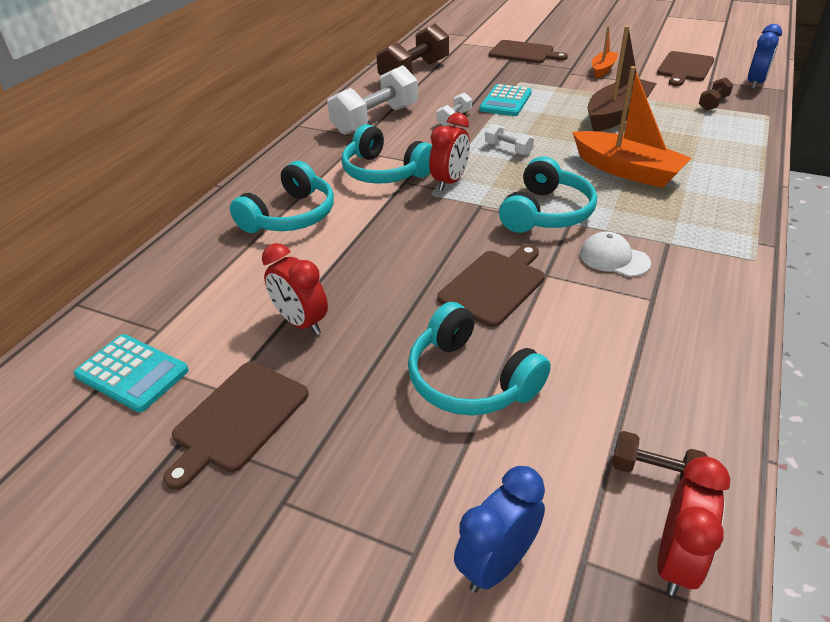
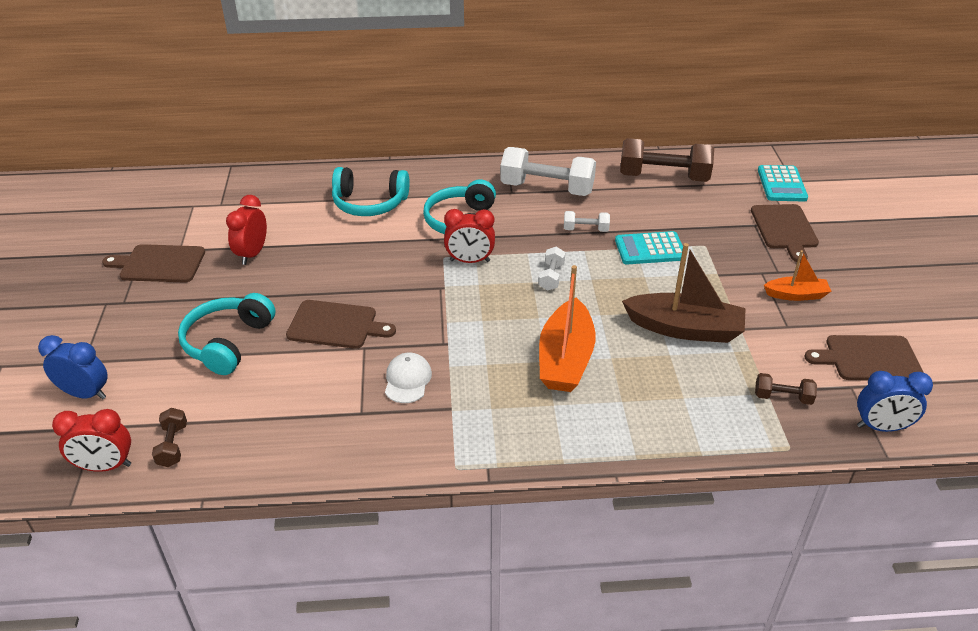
camera: 60 degrees right, 0 degrees up
(132, 373) = (181, 212): turquoise calculator -> turquoise calculator (781, 184)
(546, 213) = (455, 326): turquoise headphones -> none

